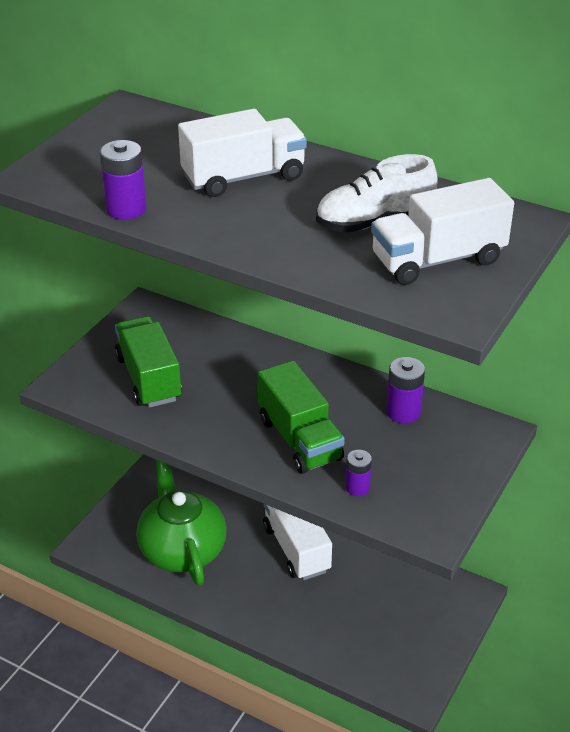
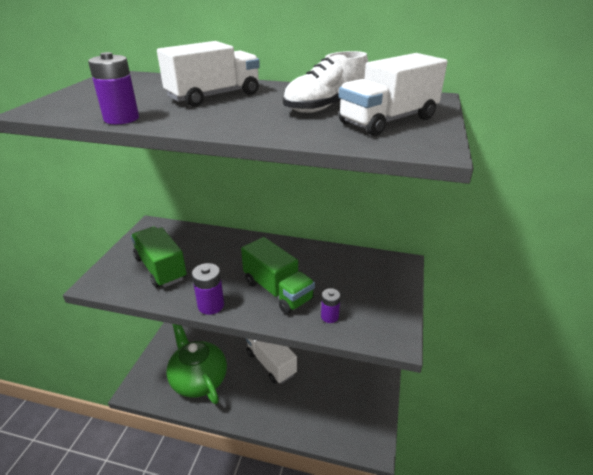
camera: 15 degrees left, 5 degrees down
(403, 412) = (339, 261): purple battery -> purple battery (211, 305)

